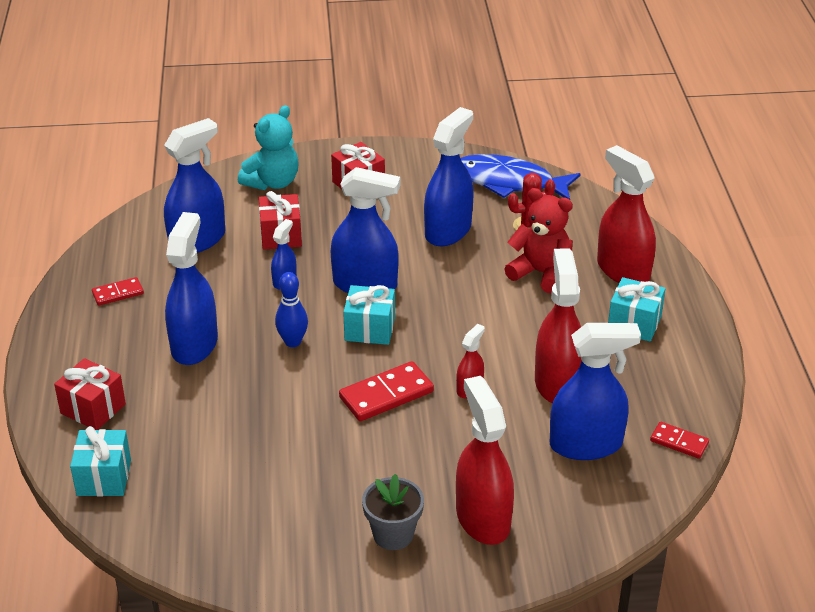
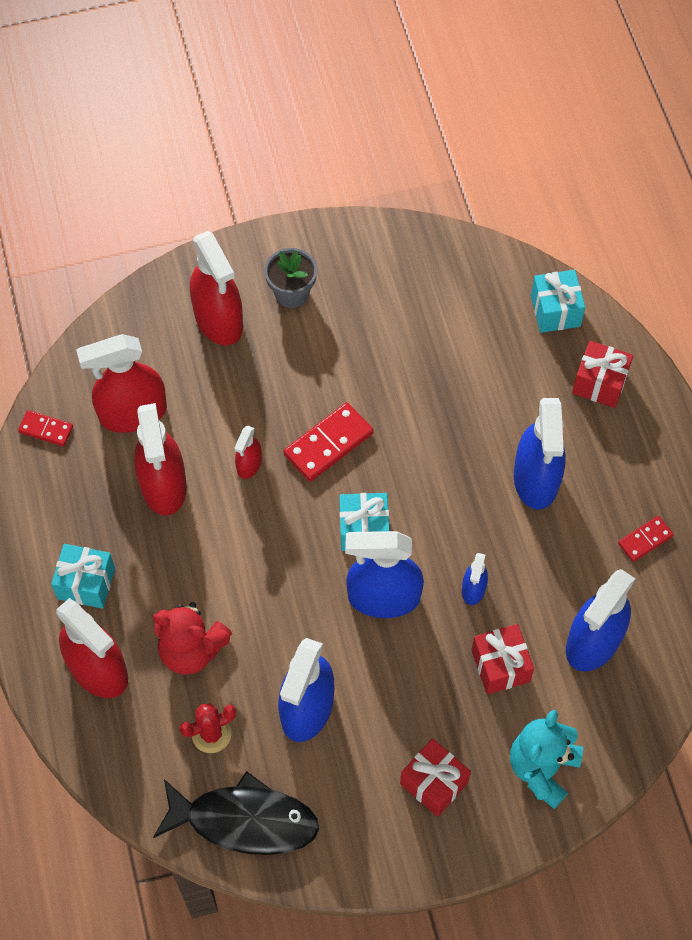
camera: 170 degrees right, 25 degrees up
(293, 342) = (438, 499): blue bowling pin -> none
(509, 182) = (244, 820): blue fish -> black fish
(586, 444) = (132, 413): blue spray bottle -> red spray bottle

